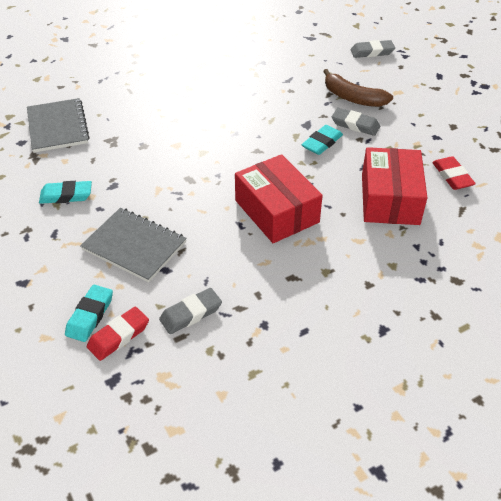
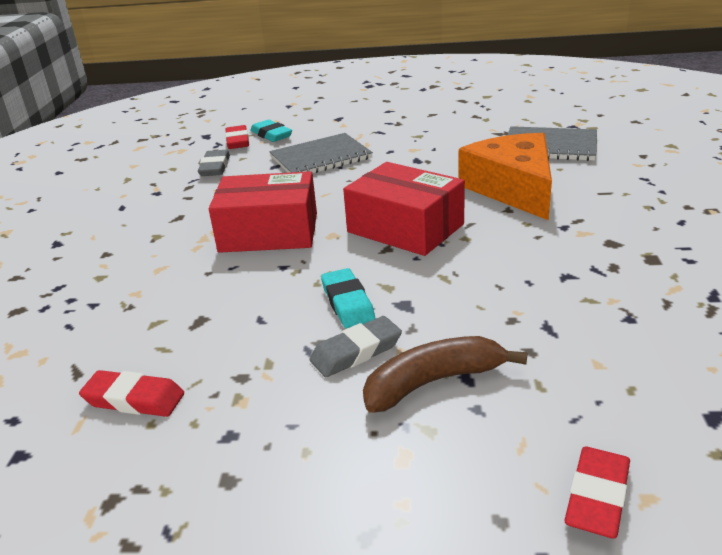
camera: 125 degrees right, 15 degrees down
(66, 195) = (425, 140): turquoise eraser -> none
(143, 125) = (513, 189): none -> orange cheese
(372, 52) = (597, 497): grey eraser -> red eraser
(389, 199) = (179, 316): red box -> red box (405, 228)

